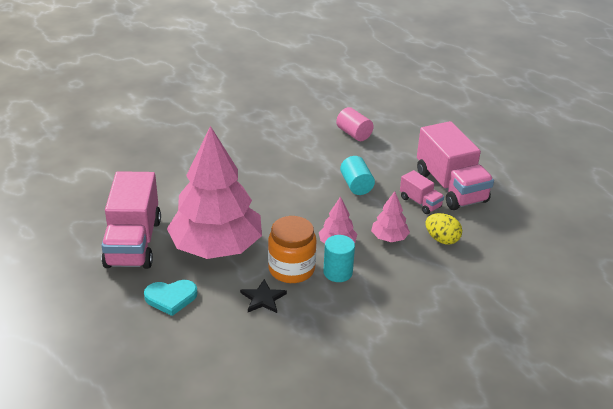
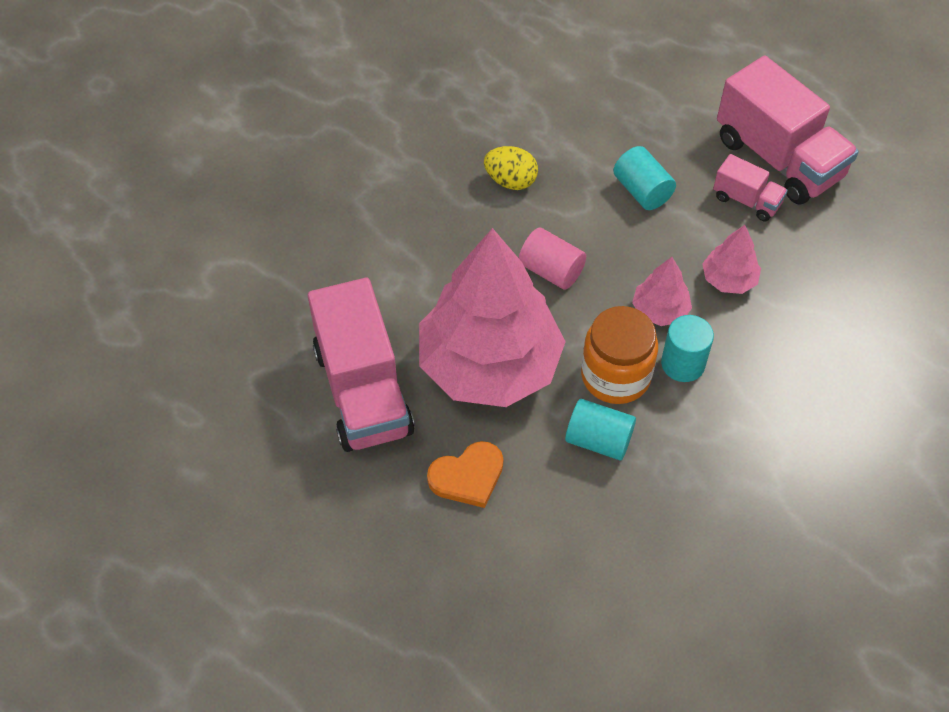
camera: 15 degrees left, 20 degrees up
(171, 298) = (467, 476): turquoise heart -> orange heart
(263, 298) = (598, 440): black star -> turquoise cylinder
(354, 134) = (596, 86): pink cylinder -> pink cylinder (551, 270)
(442, 239) = (802, 263): yellow egg -> yellow egg (510, 181)

